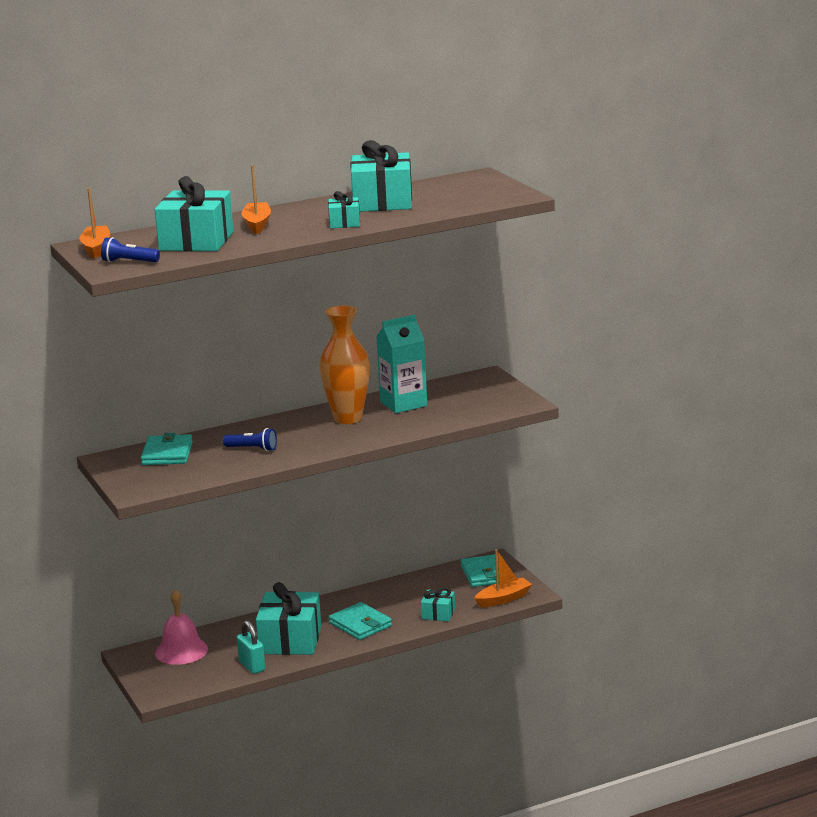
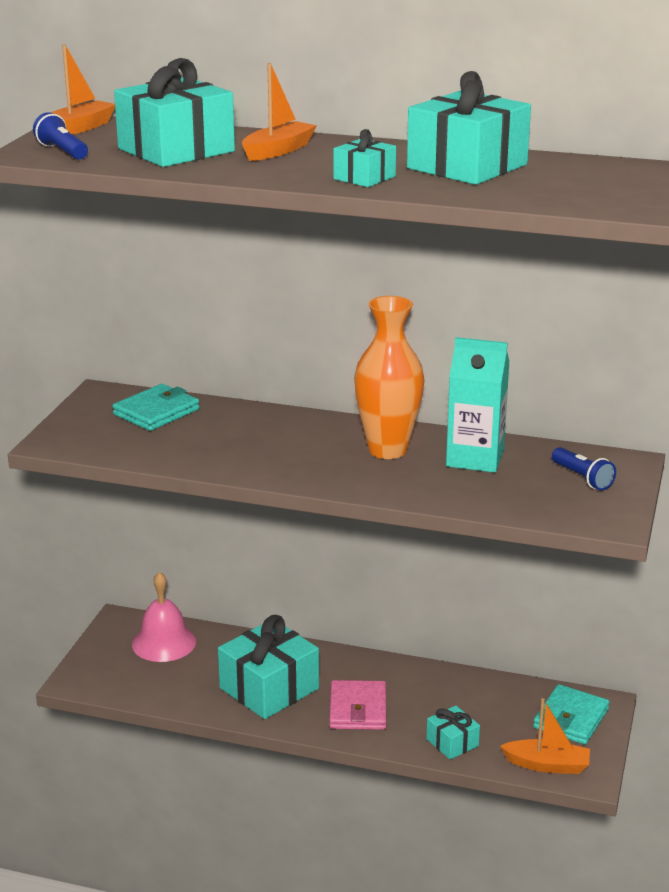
camera: 40 degrees right, 5 degrees up
(252, 449) = (235, 443): blue flashlight -> blue flashlight (582, 478)
(252, 666) = (194, 699): turquoise padlock -> none
(360, 624) = (358, 709): turquoise wallet -> pink wallet

